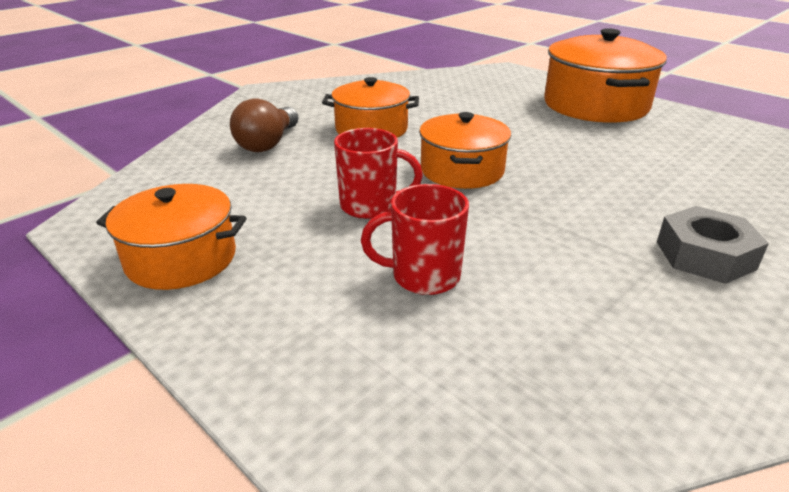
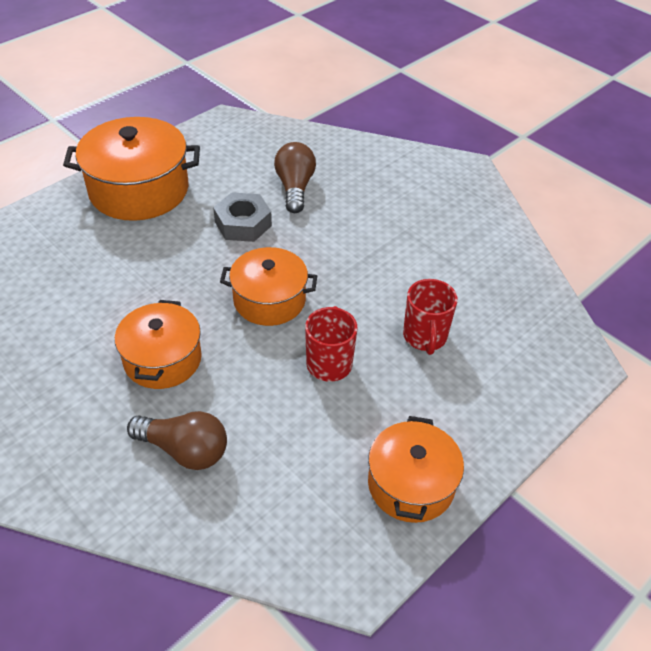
camera: 90 degrees left, 15 degrees up
(675, 178) = (295, 188): none -> brown light bulb
(705, 255) = (394, 207): grey nut -> grey nut (243, 224)

